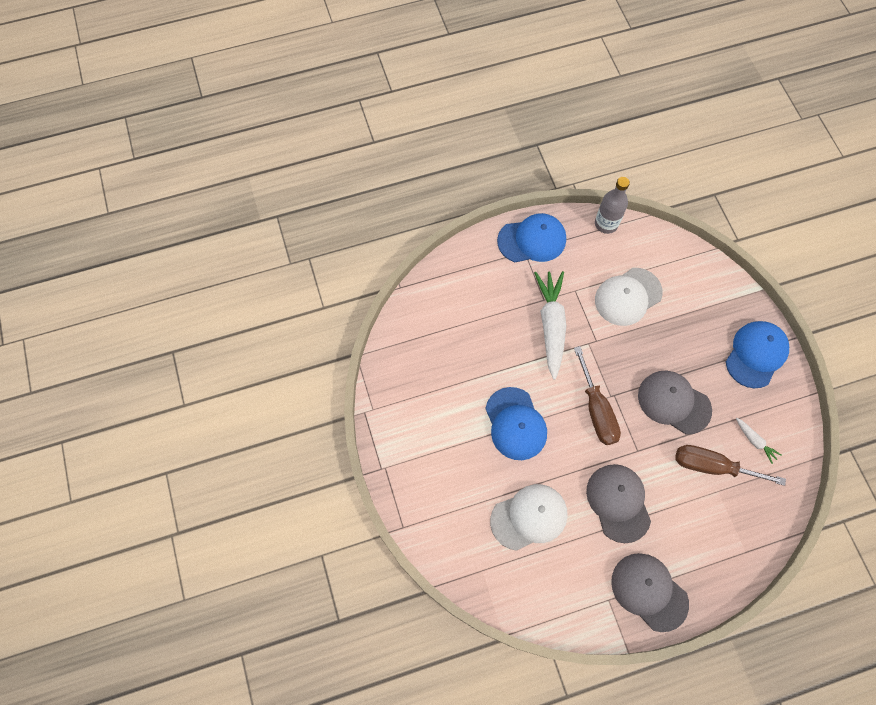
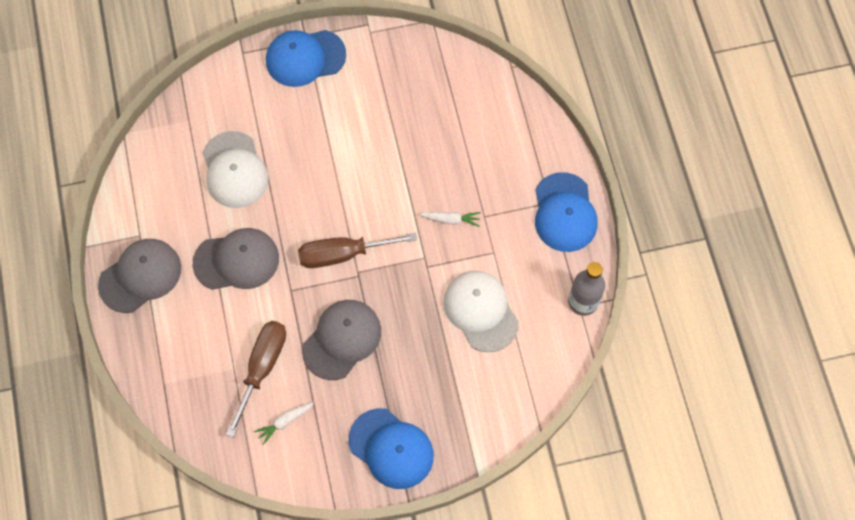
camera: 95 degrees right, 0 degrees up
(515, 424) = (337, 168): blue cap -> blue cap (305, 58)
(551, 325) = (451, 220): white carrot -> white carrot, size x0.45

